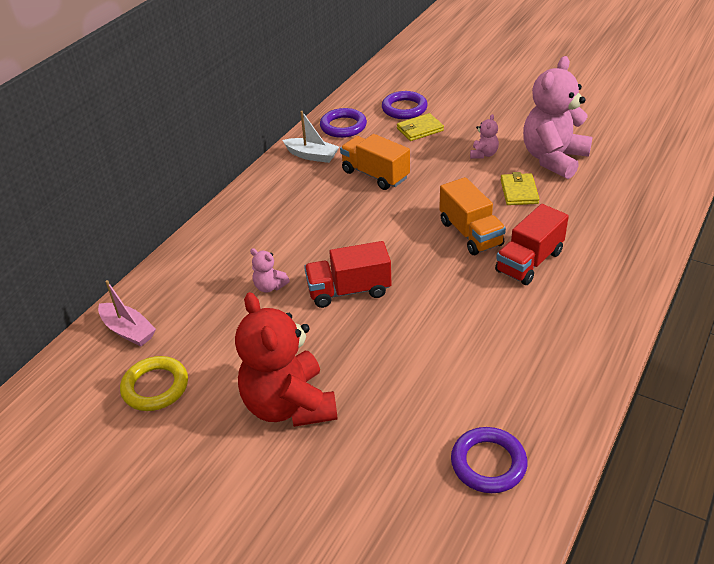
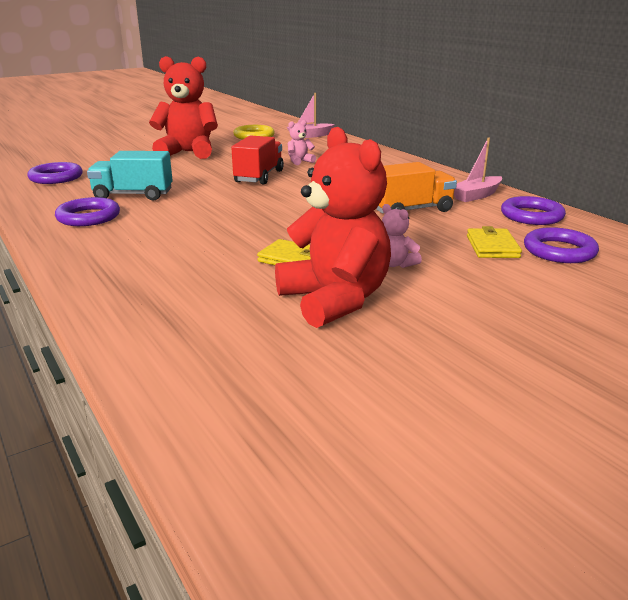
camera: 115 degrees right, 15 degrees down
(312, 156) = (476, 195): white boat -> pink boat
(470, 233) = (260, 222): orange truck -> none
(481, 347) = (133, 195): none -> turquoise truck
(529, 262) = (183, 232): red truck -> none
(553, 159) = (335, 300): pink teddy bear -> red teddy bear
(559, 338) = (88, 217): none -> purple ring

